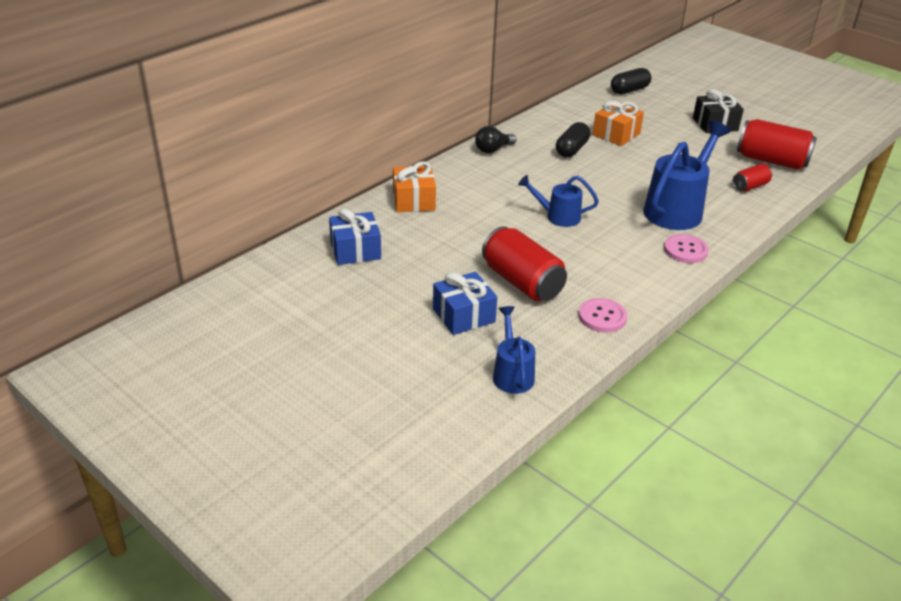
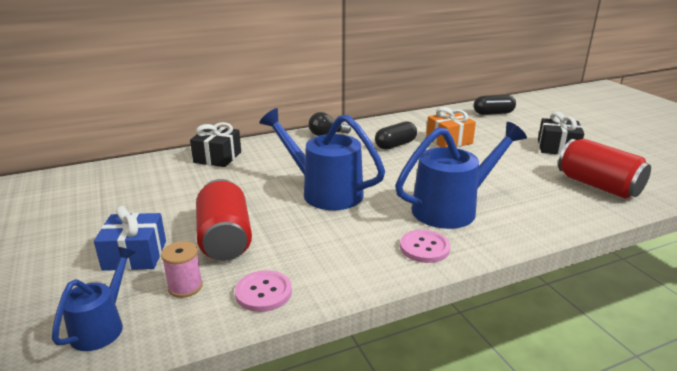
camera: 25 degrees right, 10 degrees down
(355, 250) = (124, 183): blue gift -> none
(414, 200) = (217, 157): orange gift -> black gift
(538, 329) = (185, 287): none -> pink spool
(558, 216) = (324, 192): blue watering can -> blue watering can, size x1.77
(750, 186) = (553, 203): red can -> none

